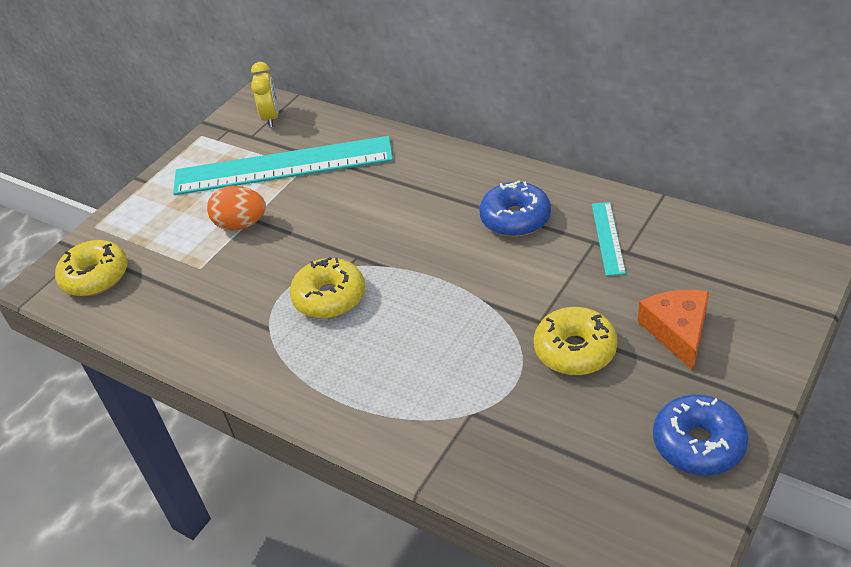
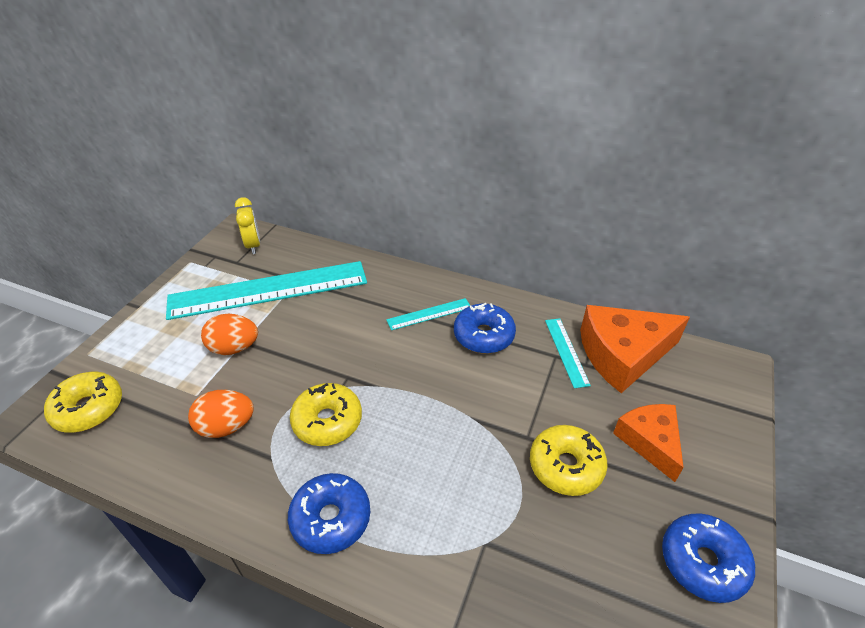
camera: 15 degrees left, 0 degrees up
(227, 298) = (226, 426): none -> orange egg
(321, 383) = (331, 518): none -> blue donut
(457, 194) = (429, 314): none -> turquoise ruler
(674, 243) = (622, 354): none -> orange cheese

